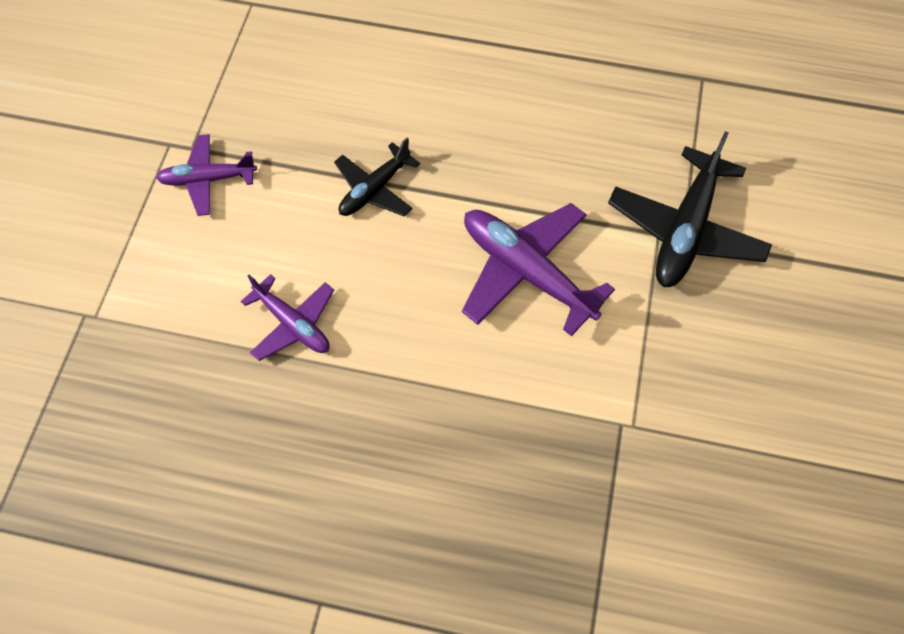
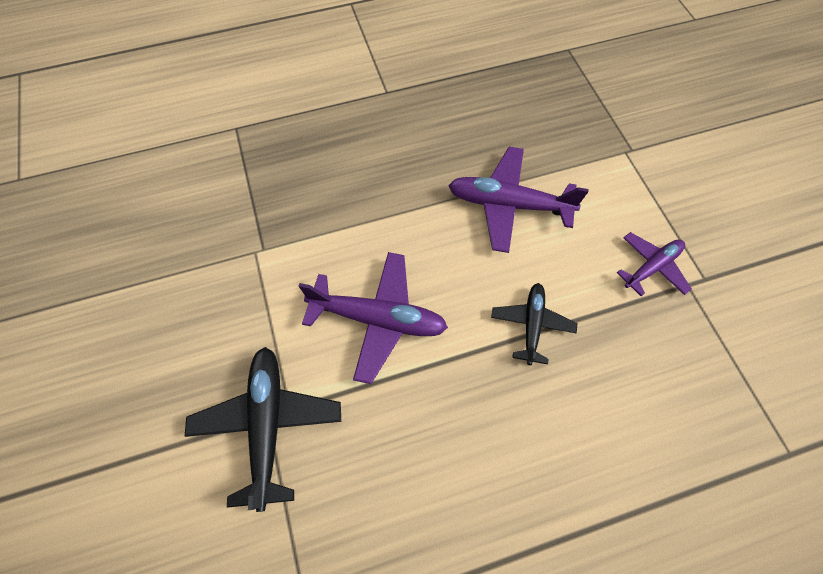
camera: 150 degrees right, 0 degrees up
(293, 324) = (508, 205): purple plane -> purple plane, size x1.65

